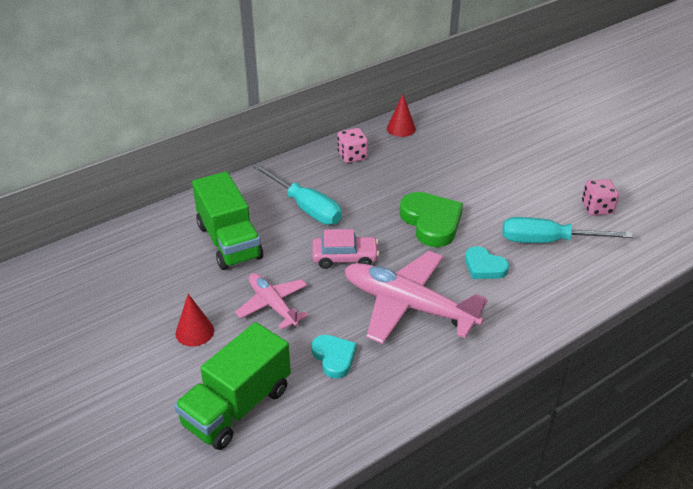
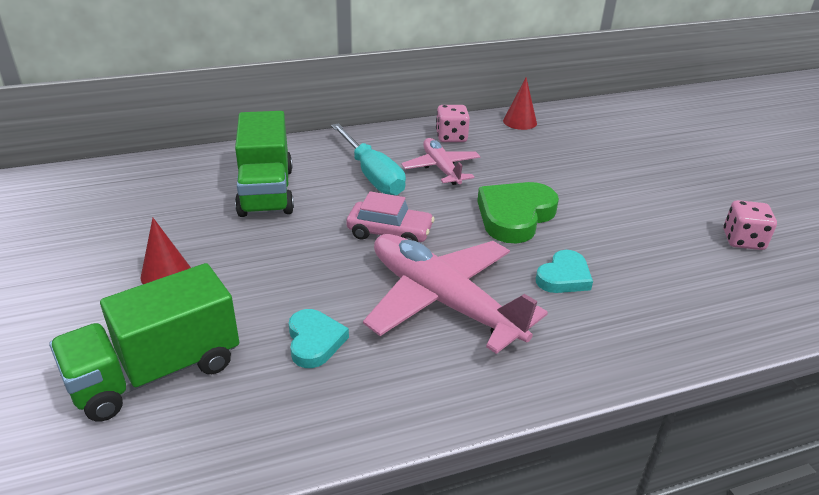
camera: 15 degrees right, 5 degrees down
(273, 305) = (274, 265): pink plane -> pink plane (441, 168)
(431, 222) = (515, 216): green heart -> green heart turned 135 degrees counterclockwise
(484, 267) = (564, 277): turquoise heart -> turquoise heart turned 105 degrees counterclockwise
(548, 241) = (663, 265): turquoise screwdriver -> none

